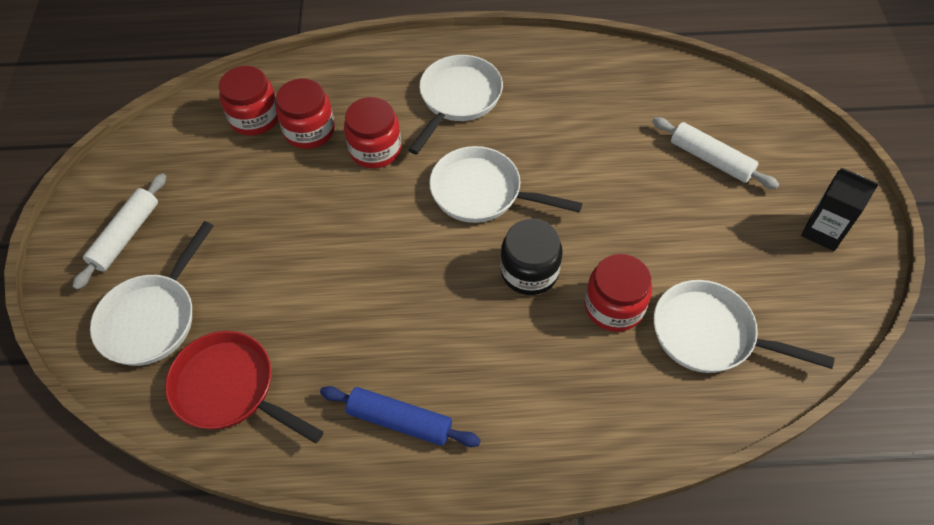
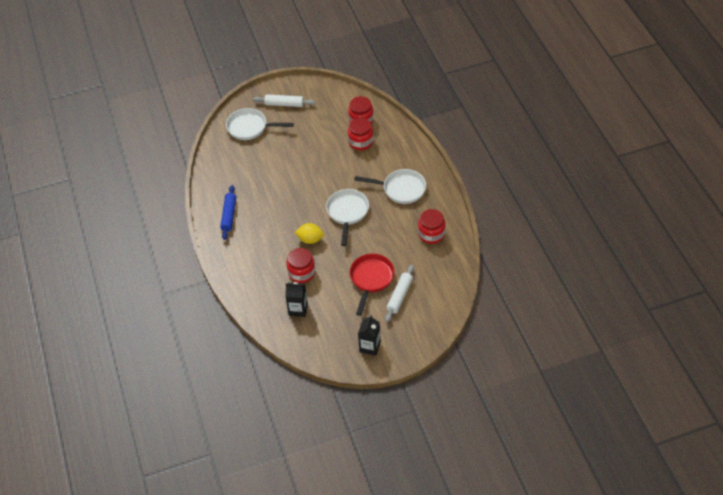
camera: 75 degrees right, 5 degrees down
(230, 389) = (227, 161): red pan -> red pan (371, 279)
(375, 149) = (358, 168): red jar -> red jar (431, 234)
(529, 271) = (310, 239): black jar -> yellow lemon
(710, 334) = (298, 309): white pan -> black carton

